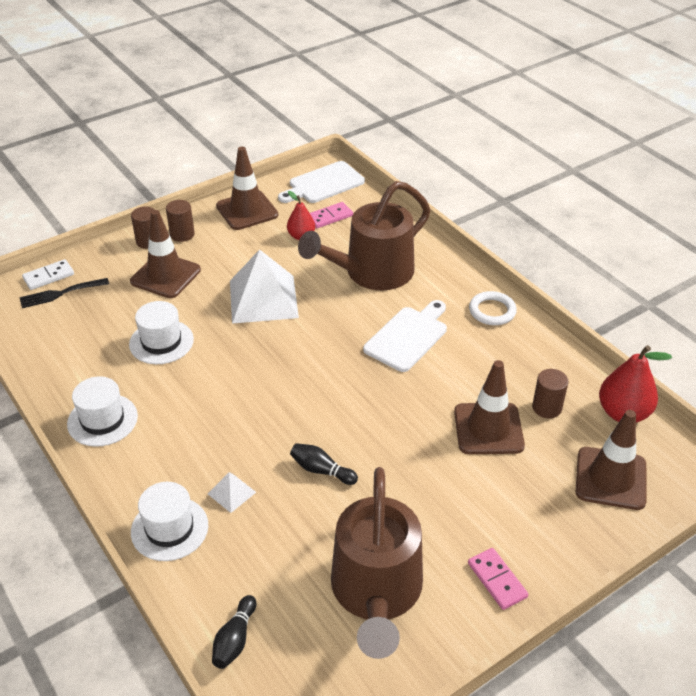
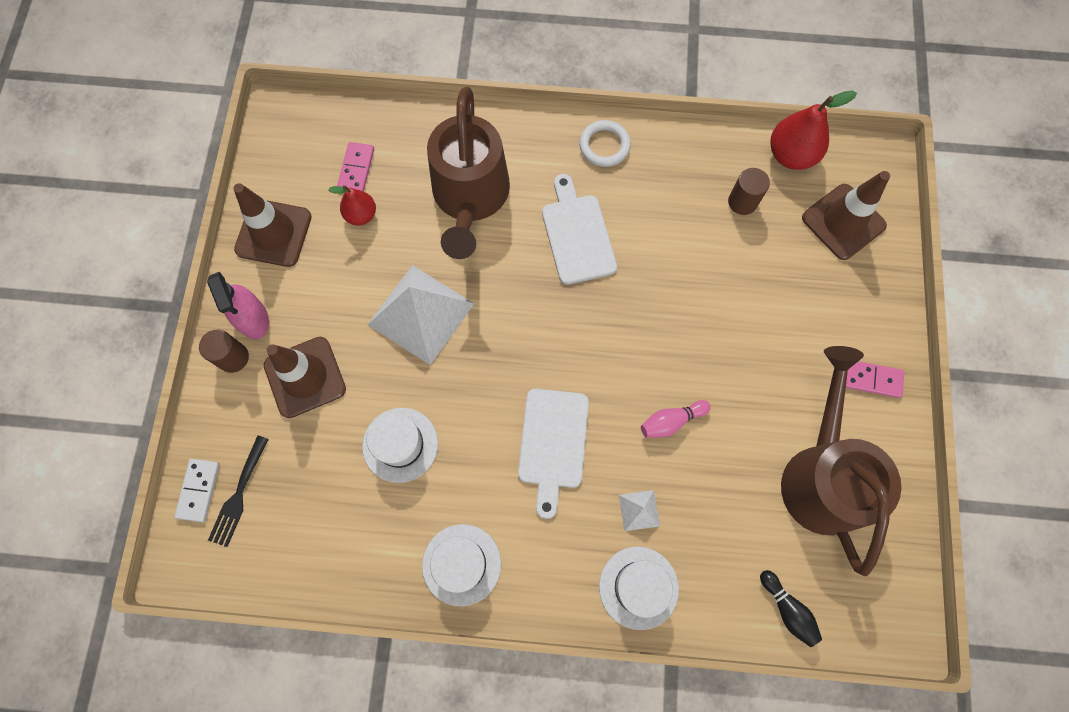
camera: 50 degrees left, 30 degrees up
(182, 234) = (253, 318): brown cylinder -> pink spray bottle
(321, 470) = (671, 421): black bowling pin -> pink bowling pin
(323, 184) = (299, 135): white cutting board -> white cutting board (553, 443)
(376, 594) = (822, 473): brown watering can -> brown watering can turned 135 degrees counterclockwise
(488, 429) = (729, 262): brown traffic cone -> none

